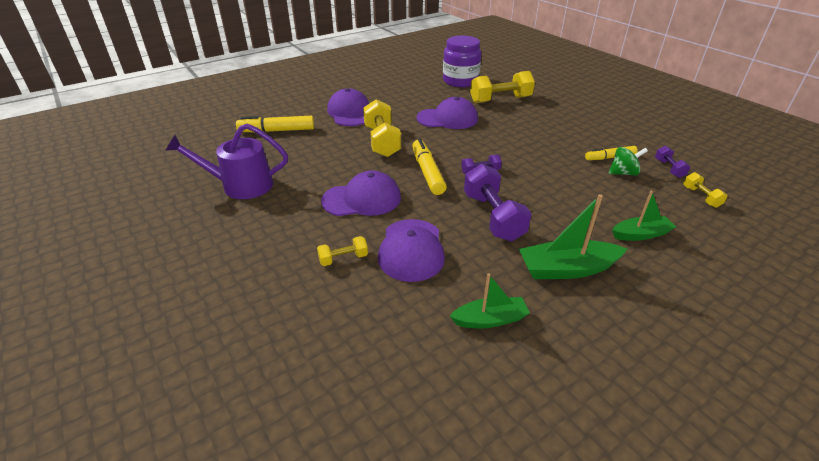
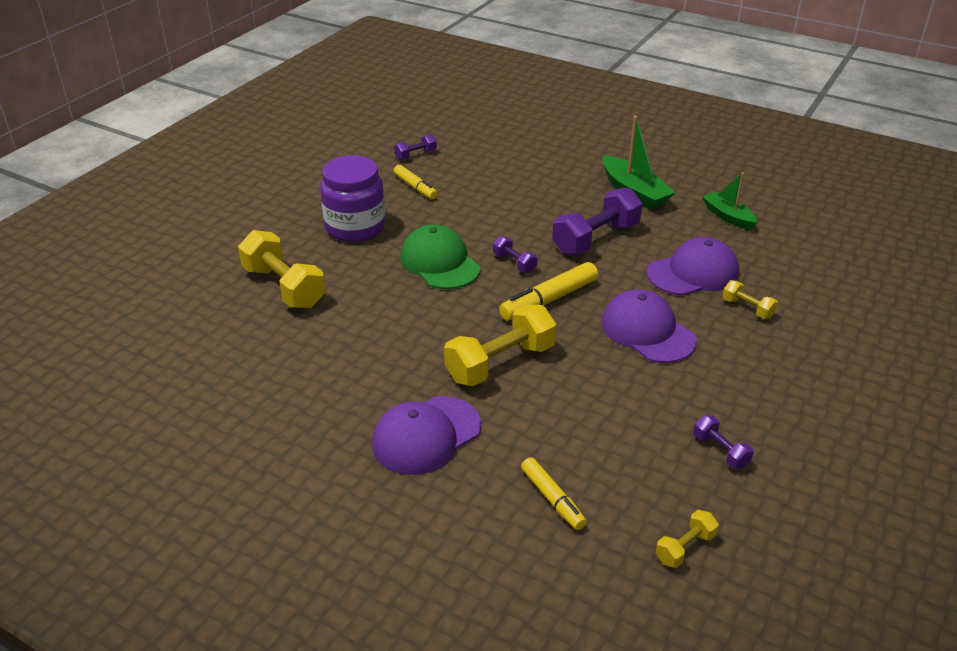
camera: 115 degrees left, 0 degrees up
(241, 185) = (720, 451): purple watering can -> purple dumbbell
(277, 131) = (552, 499): yellow marker -> yellow marker, size x0.65
(447, 118) = (384, 322): purple cap -> none
(460, 81) = (217, 345): purple jar -> purple jar (355, 227)
(498, 145) = (439, 262): none -> green cap
(623, 173) = (445, 178): green spinning top -> none
(640, 234) = (551, 164): green boat -> none
(701, 197) = (461, 140): yellow dumbbell -> yellow dumbbell (685, 548)

